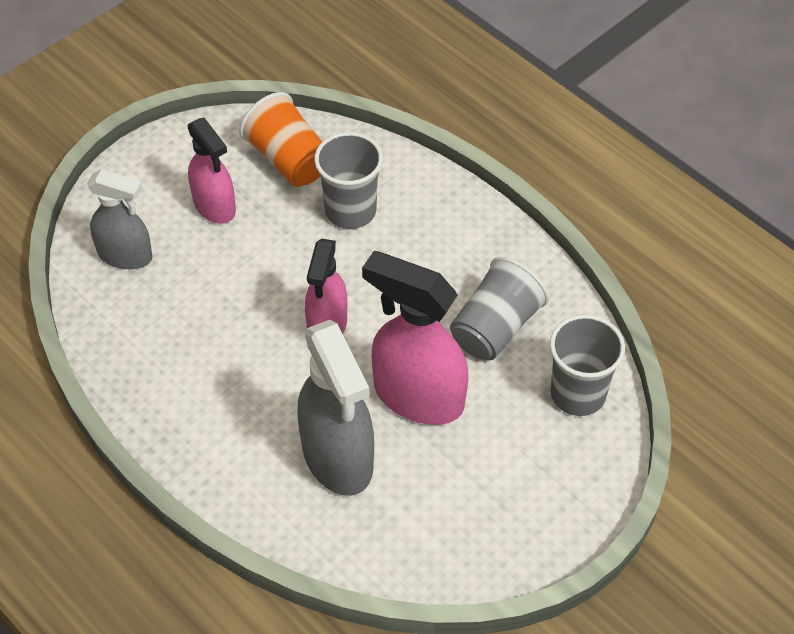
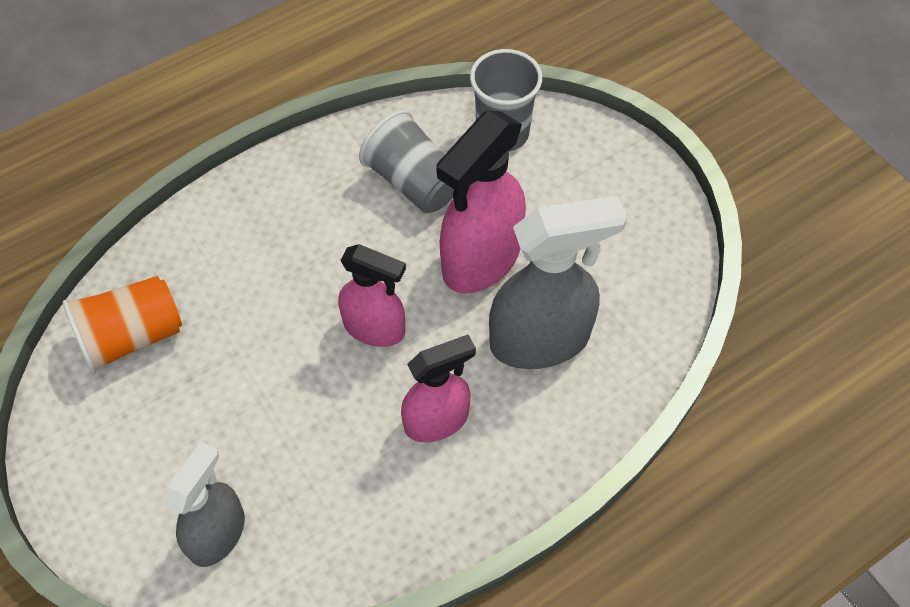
camera: 80 degrees left, 5 degrees up
(215, 206) = (174, 424): pink spray bottle -> pink spray bottle (437, 420)
(350, 210) = (227, 285): grey cup -> none

